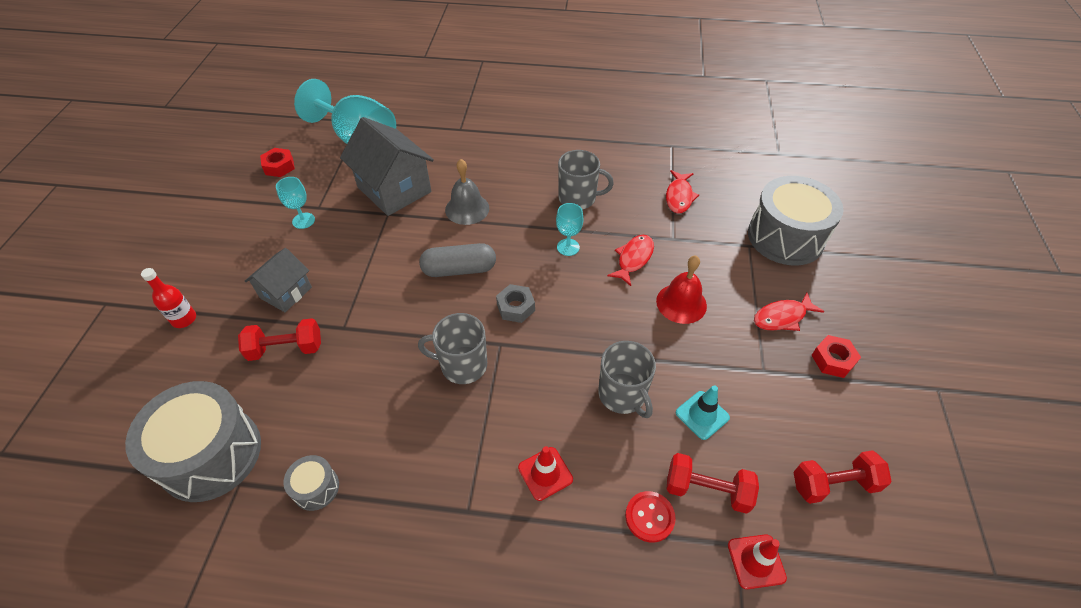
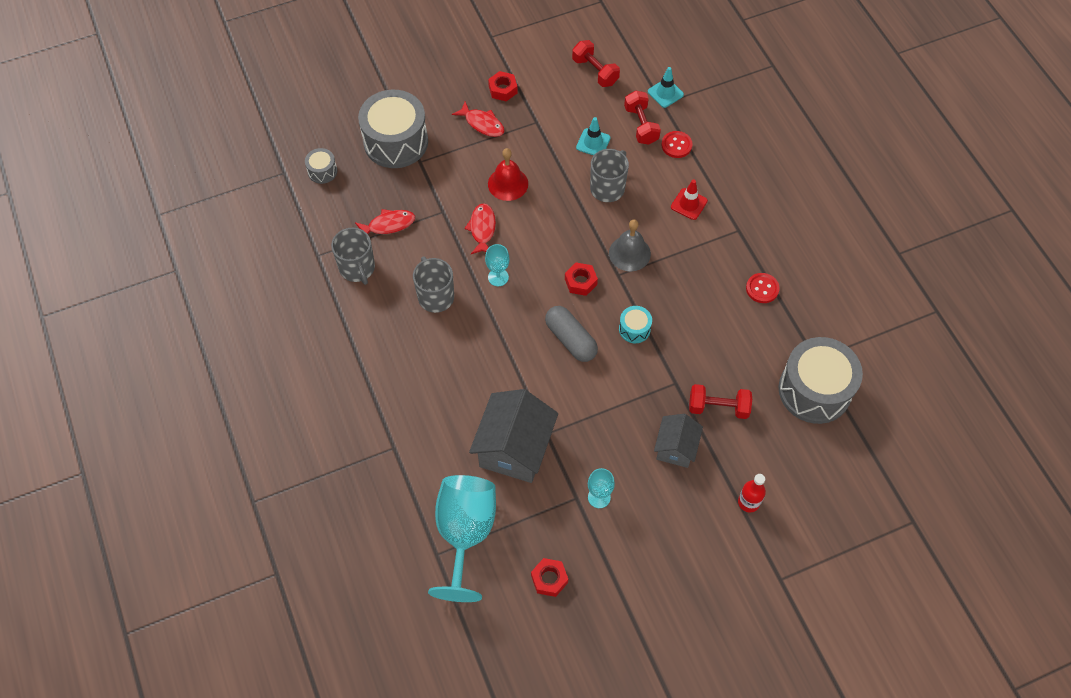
camera: 120 degrees left, 10 degrees up
(286, 292) = (675, 448): grey house -> grey house turned 75 degrees counterclockwise
(286, 349) = (718, 407): red dumbbell -> red dumbbell turned 45 degrees counterclockwise
(316, 488) = (786, 315): grey drum -> grey drum (322, 171)
(369, 483) = (762, 289): none -> red button
(427, 324) = (634, 329): none -> turquoise drum
(462, 365) = (650, 287): grey mug -> grey mug (357, 268)
(467, 209) = (501, 374): grey bell -> grey bell (629, 253)
(516, 307) = (580, 282): grey nut -> red nut
(633, 259) = (482, 229): red fish -> red fish turned 90 degrees clockwise
(756, 561) = (665, 93): red traffic cone -> turquoise traffic cone

